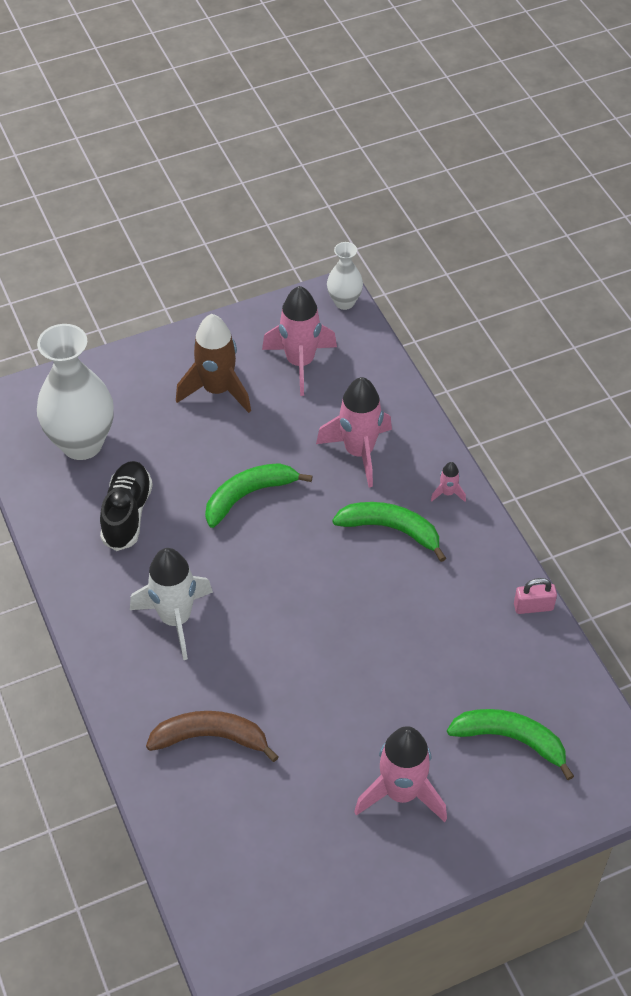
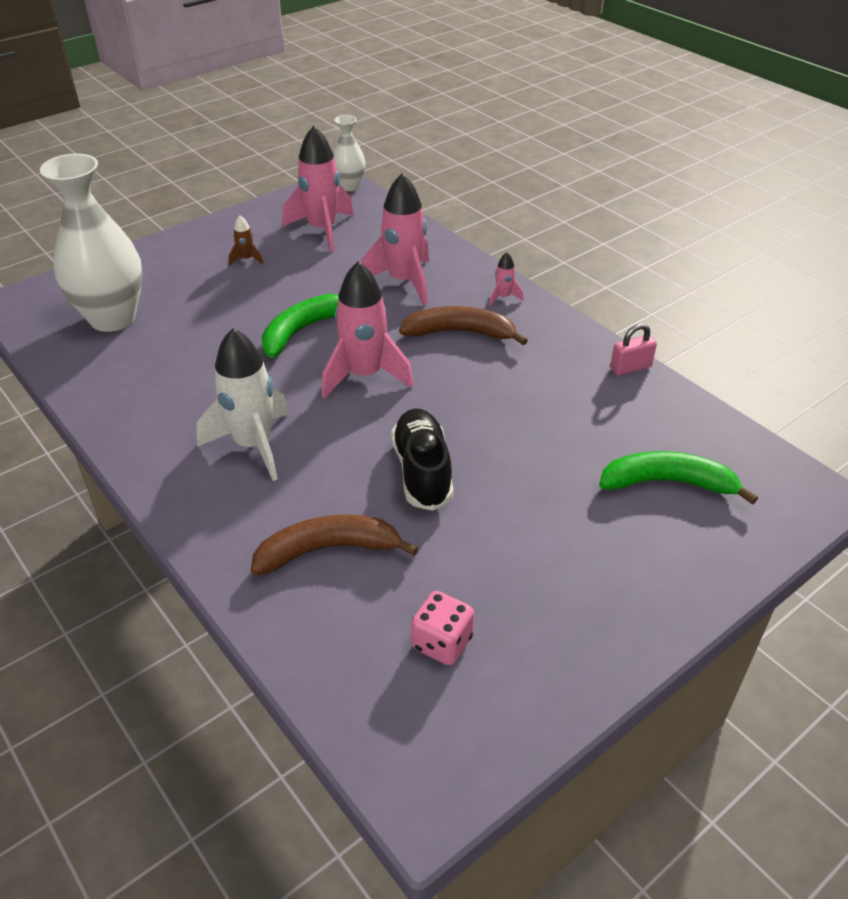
camera: 15 degrees left, 10 degrees down
(127, 514) = (175, 365): black shoe -> black shoe (422, 471)
(217, 390) = (246, 259): brown rocket -> brown rocket, size x0.44
(274, 840) = (442, 643): none -> pink dice
(391, 529) = (460, 332): green banana -> brown banana
(401, 793) = (573, 559): pink rocket -> pink rocket (364, 375)

